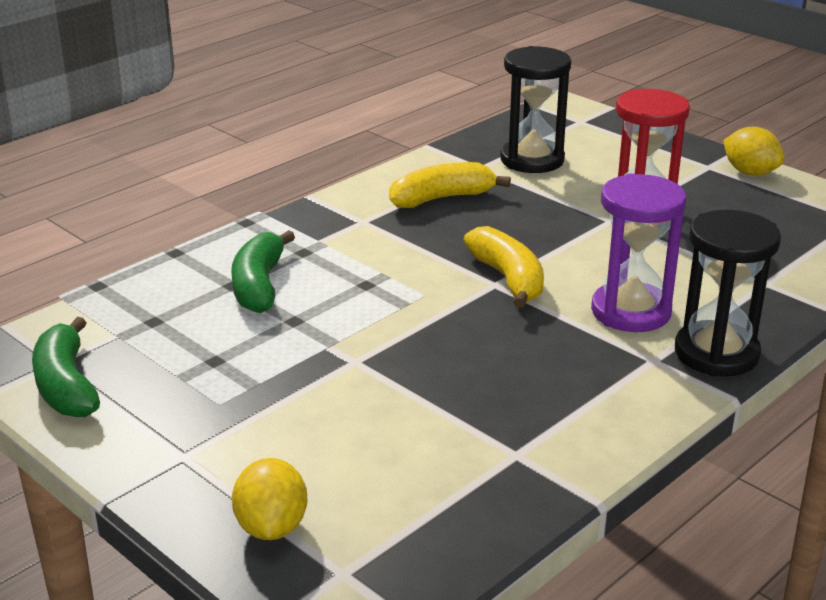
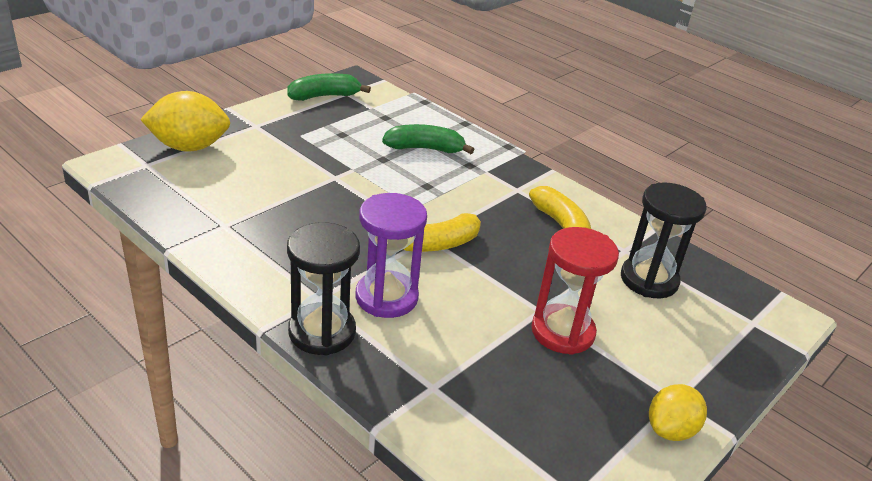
camera: 85 degrees right, 5 degrees up
(271, 527) = (189, 147): yellow lemon -> yellow lemon, size x1.58

